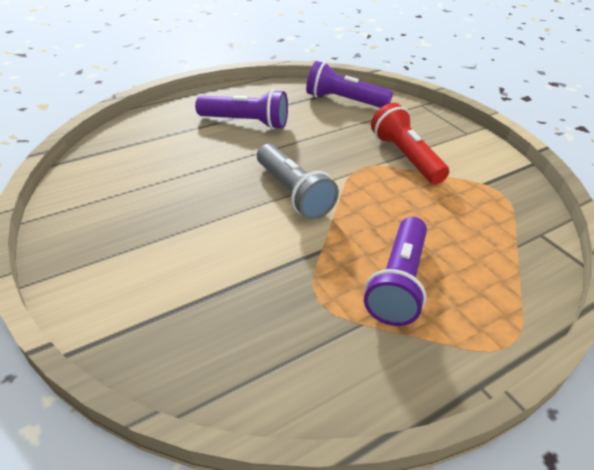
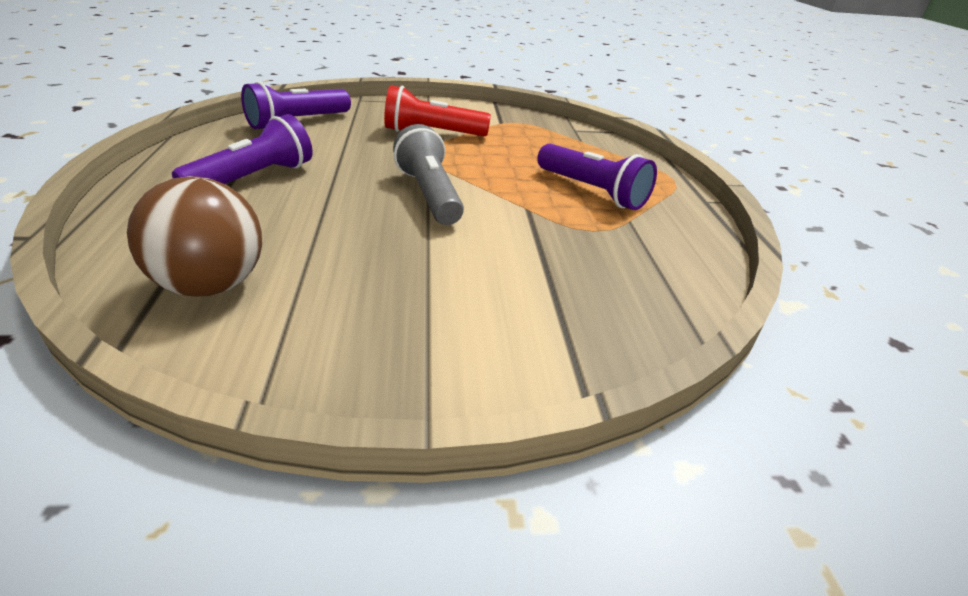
camera: 65 degrees left, 5 degrees down
(123, 162) = (212, 285): none -> brown ball
(293, 193) = (429, 194): grey flashlight -> grey flashlight turned 105 degrees counterclockwise

